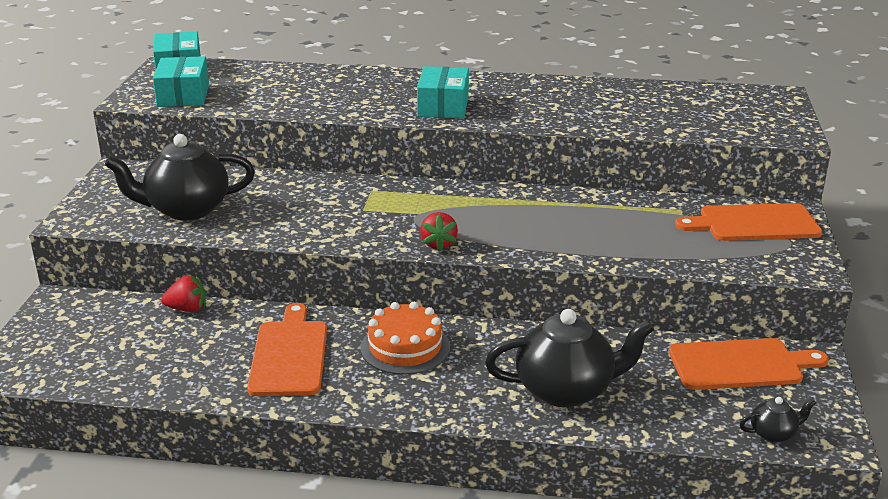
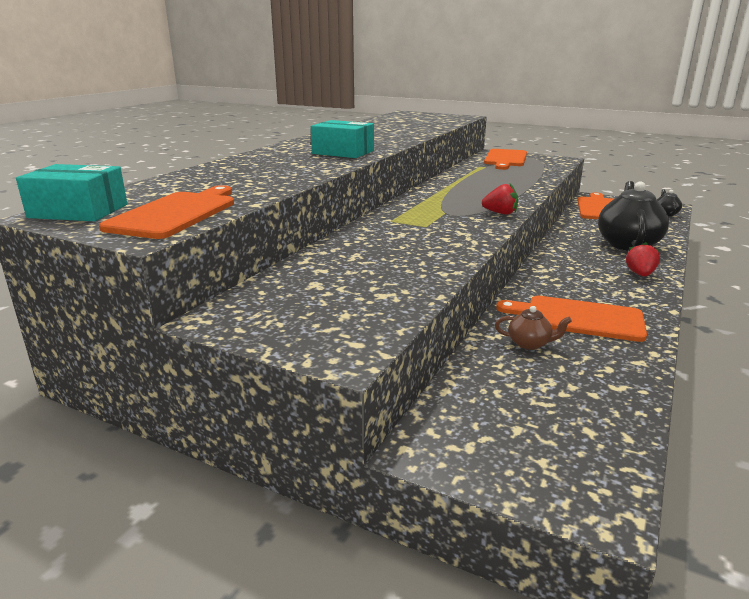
camera: 70 degrees left, 5 degrees down
(183, 95) = (176, 213): turquoise box -> orange cutting board
(187, 209) = (370, 288): black teapot -> none
(187, 309) = (480, 358): red strawberry -> red strawberry (640, 274)
(222, 330) = (529, 344): none -> brown teapot
(405, 347) = (571, 277): orange cake -> none

